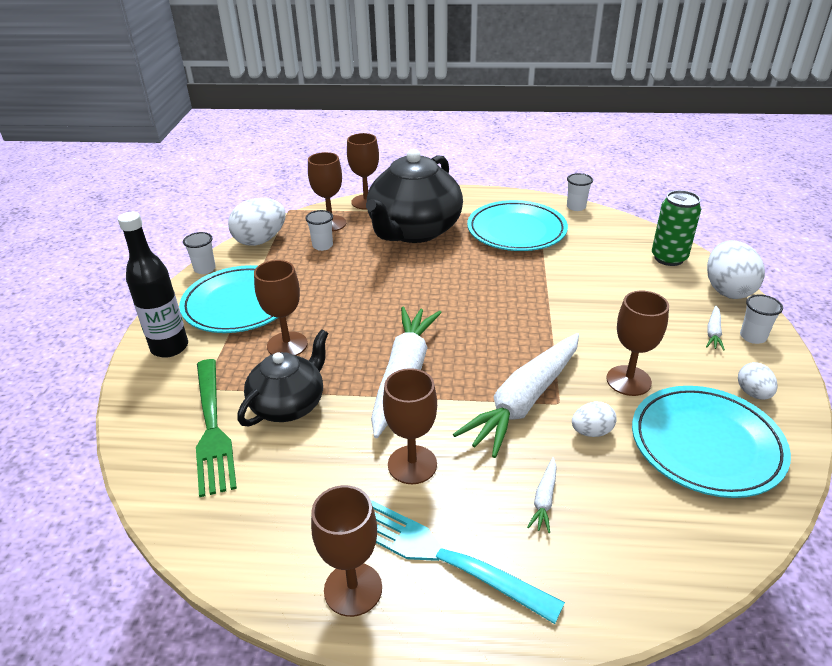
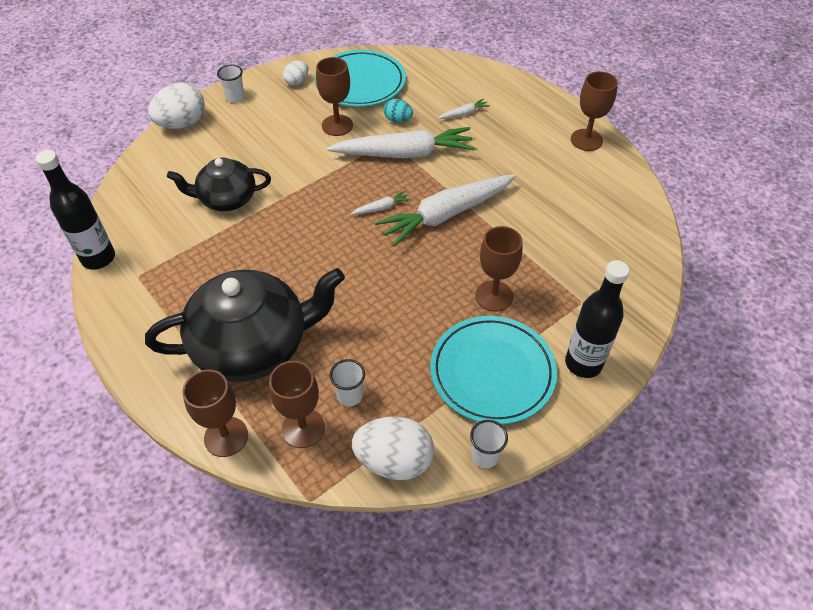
camera: 135 degrees left, 15 degrees up
(212, 428) = (596, 264): green fork -> none
(289, 405) = (536, 246): black teapot -> black teapot (227, 199)
(412, 464) = (504, 166): brown goblet -> none
(442, 557) = (535, 125): turquoise fork -> none
(516, 231) = (186, 272): turquoise plate -> none
(576, 207) = (98, 258): white cup -> black bottle
(591, 431) = (398, 120): white egg -> turquoise egg
(669, 258) = (157, 165): green can -> none
(713, 332) = (246, 113): white carrot -> white carrot (381, 208)

